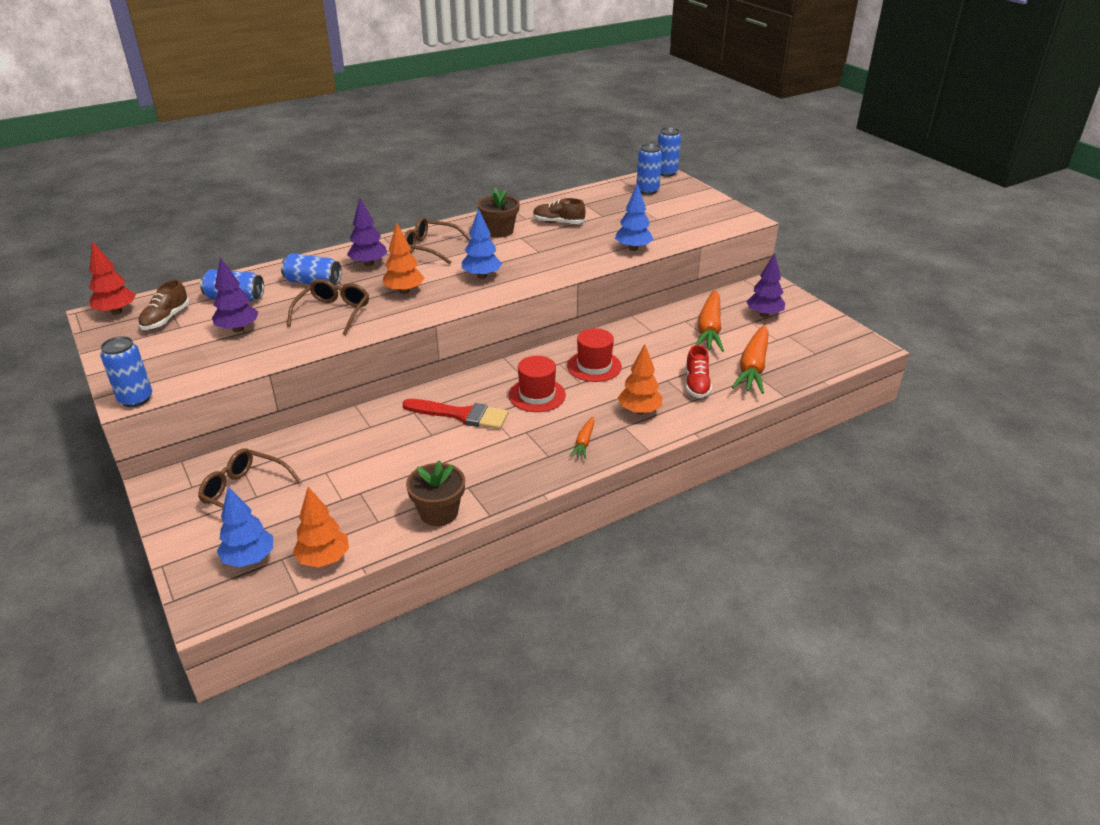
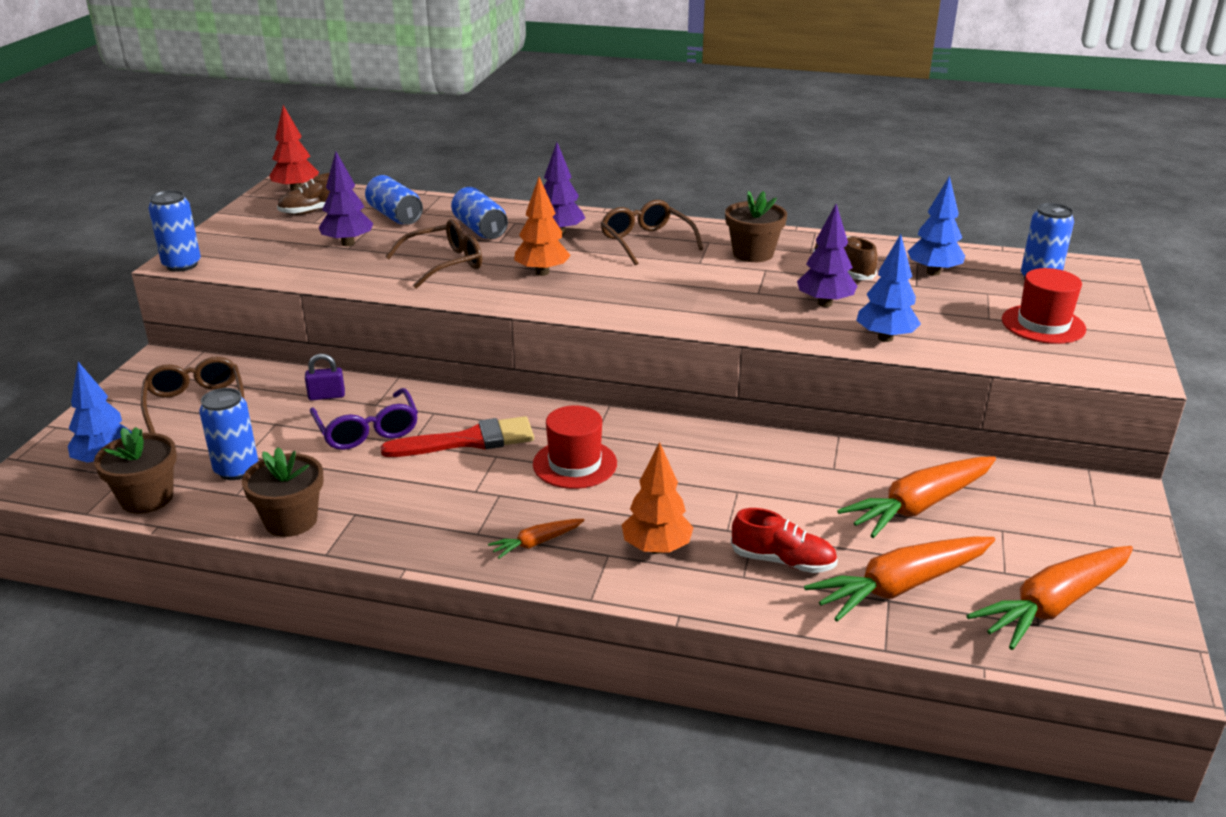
camera: 45 degrees right, 5 degrees down
(324, 559) = (147, 498): orange tree -> brown flower pot
(329, 439) = (326, 396): none -> purple padlock
(392, 443) = (367, 430): none -> purple glasses
(461, 415) = (469, 440): red brush -> red brush turned 75 degrees counterclockwise
(481, 276) = (646, 291): blue tree -> blue tree (933, 272)
(594, 366) = (691, 469): red hat -> red hat (1043, 324)
(666, 173) = (1112, 268): blue can -> blue can (236, 470)
(696, 384) = (782, 561): red shoe -> red shoe turned 120 degrees counterclockwise
(764, 314) = (1040, 530): purple tree -> purple tree (824, 303)
(809, 343) = (1052, 605): none -> orange carrot

